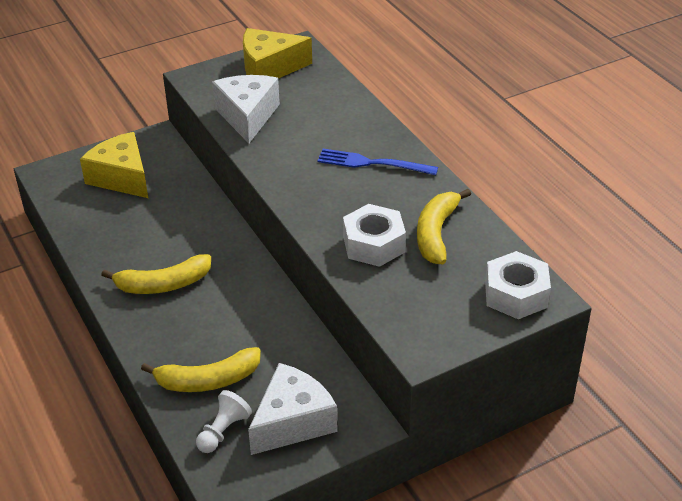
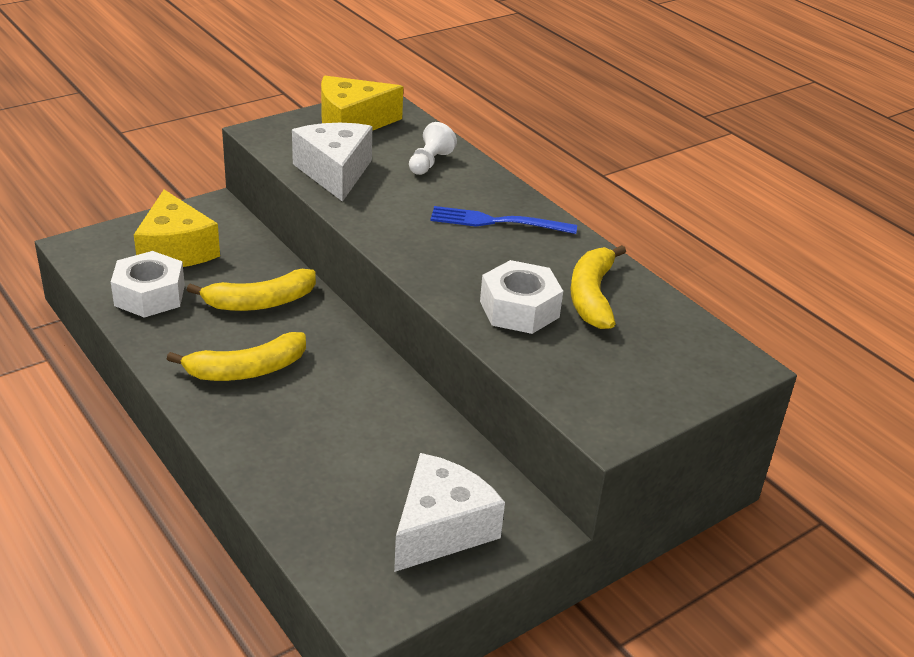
camera: 10 degrees left, 5 degrees down
(121, 177) = (176, 250): yellow cheese -> yellow cheese turned 150 degrees counterclockwise
(208, 380) = (322, 482): yellow banana -> yellow banana (260, 302)
(223, 431) = (353, 543): white pawn -> white pawn (429, 163)
(515, 294) = (704, 361): white nut -> white nut (149, 295)

